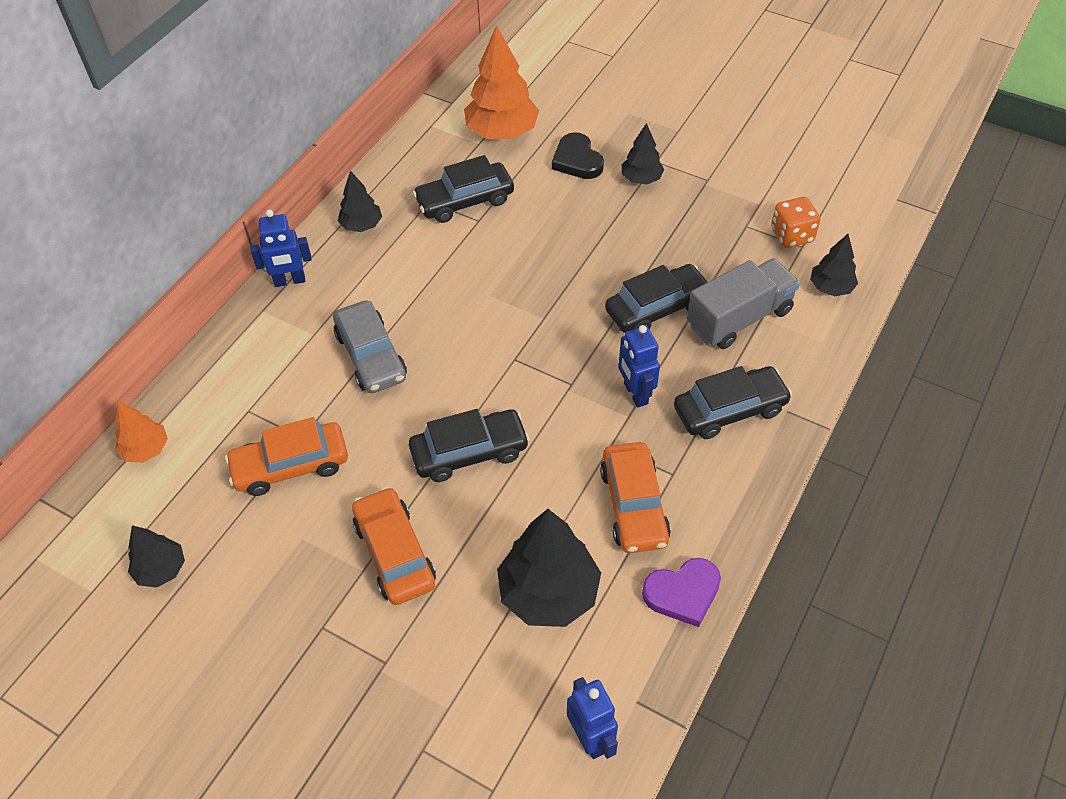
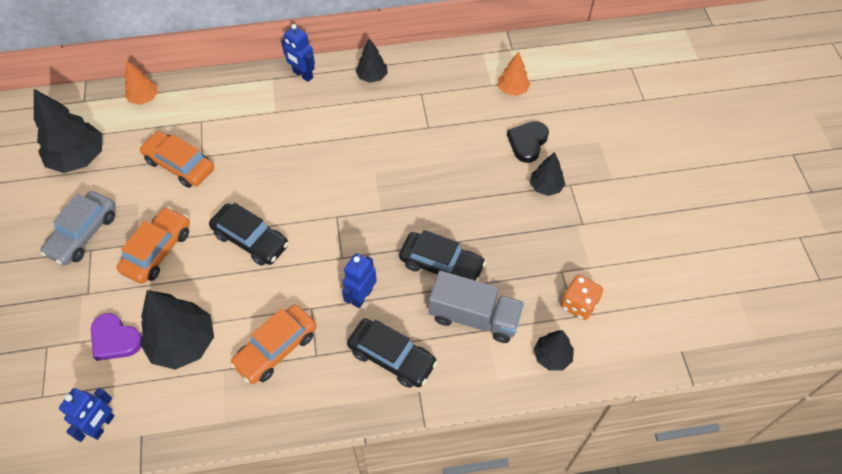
camera: 50 degrees right, 5 degrees up
(161, 569) = (78, 158): black tree -> black tree, size x1.81
(371, 356) = (281, 147): grey car -> grey car (83, 234)
(465, 201) = (437, 110): black car -> none
(502, 132) = (512, 90): orange tree -> orange tree, size x0.55
(683, 593) = (231, 415): purple heart -> purple heart (115, 339)

